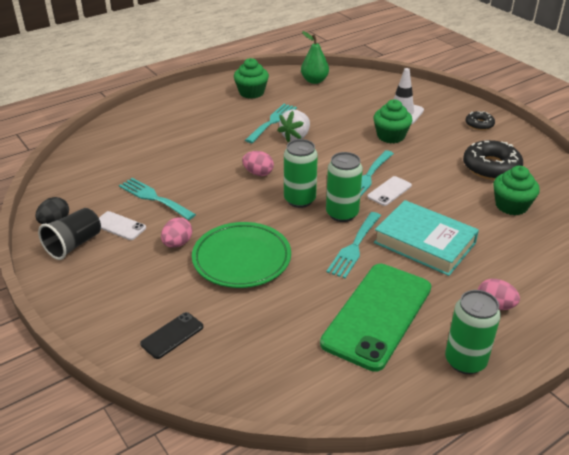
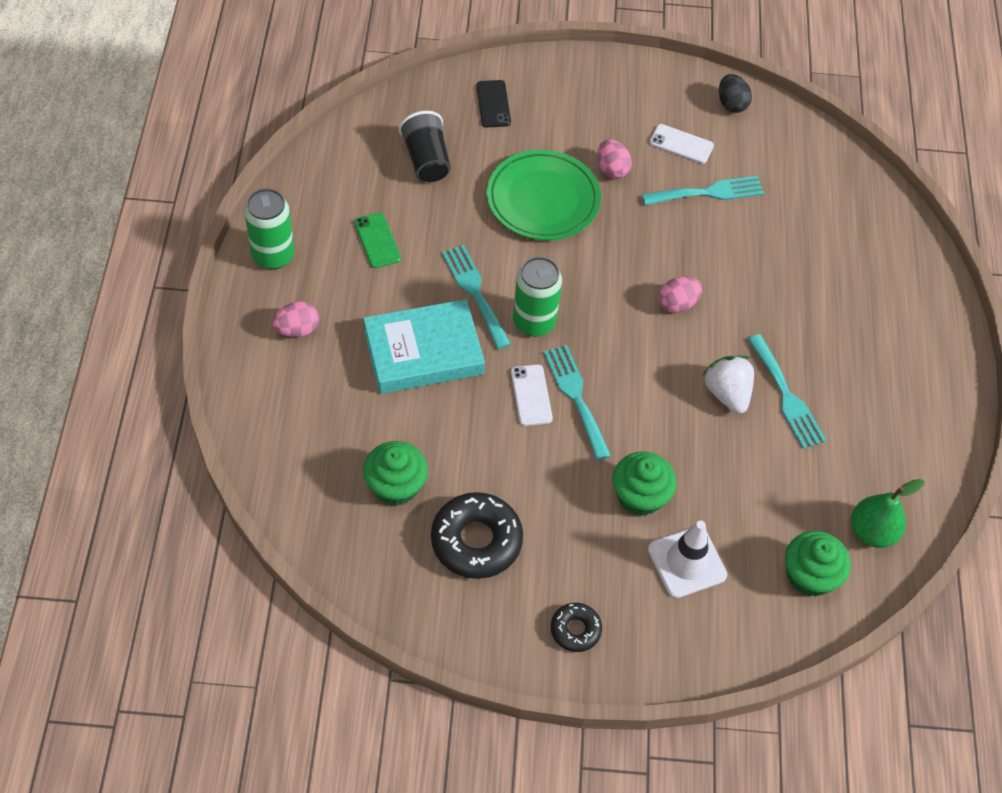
camera: 125 degrees right, 20 degrees up
(74, 244) = (680, 101): black cup -> black cup (426, 160)
(119, 226) = (681, 144): white phone -> white phone turned 45 degrees clockwise
(251, 92) = (892, 428): green cupcake -> green cupcake (809, 575)
(299, 200) = (592, 305): green can -> none
(377, 315) = (377, 240): green phone -> green phone, size x0.43

